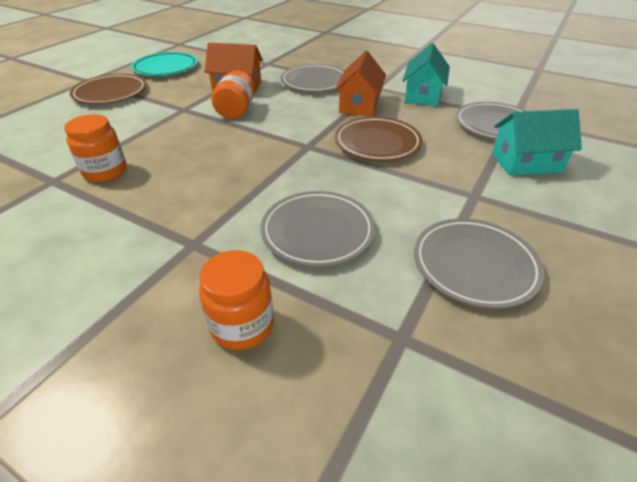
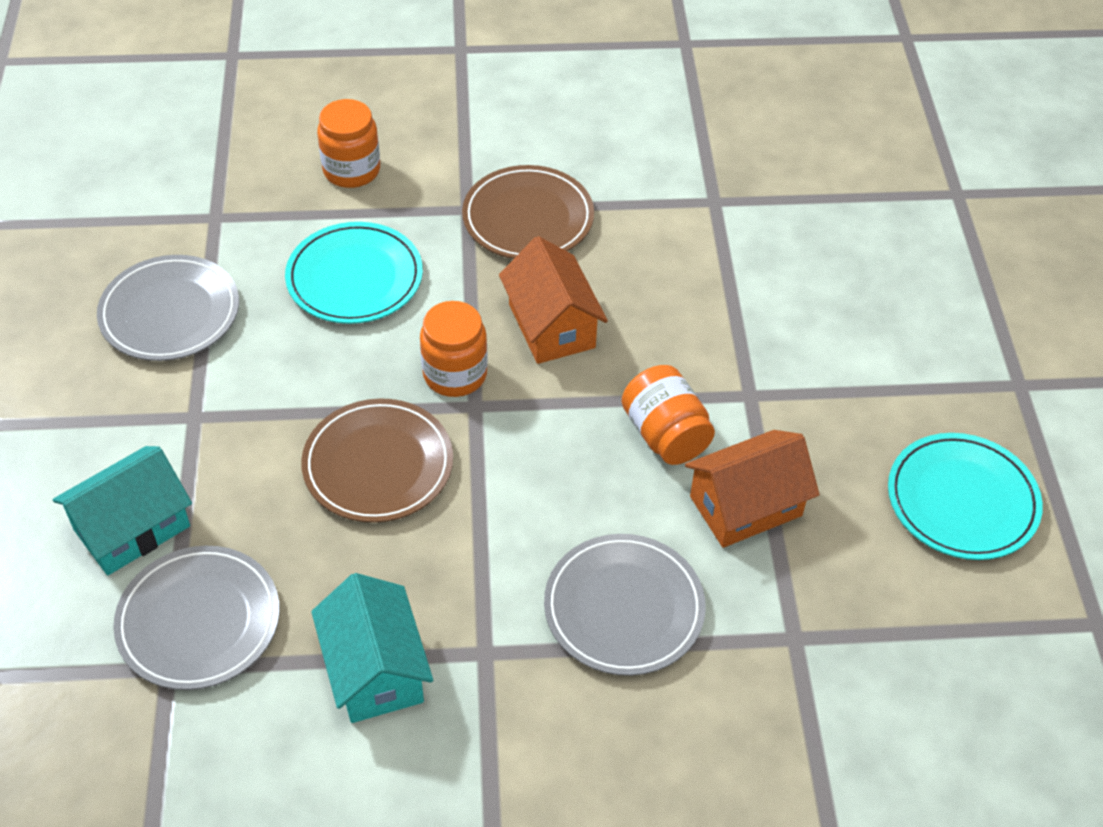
camera: 145 degrees right, 10 degrees up
(105, 172) = (677, 238): orange jar -> orange jar (455, 374)
(110, 93) = (923, 373): brown plate -> brown plate (528, 218)
(317, 231) = (354, 278): grey plate -> turquoise plate
(359, 105) = (476, 564): orange house -> orange house (552, 326)

